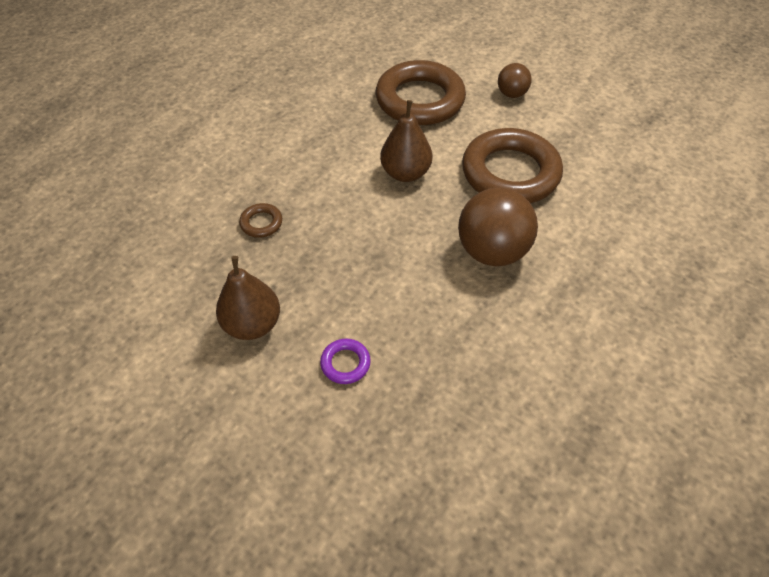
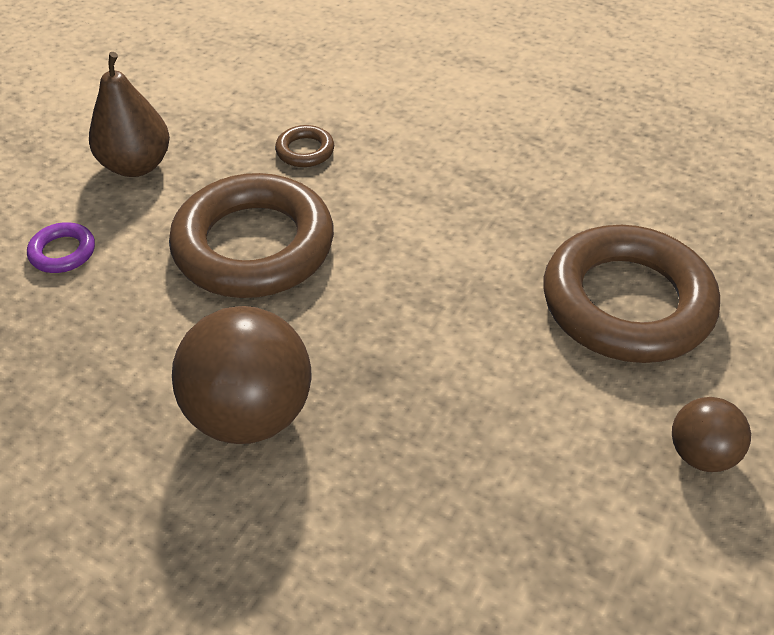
camera: 85 degrees right, 5 degrees down
(405, 173) = (425, 293): brown pear -> none
(510, 173) = (449, 445): brown ring -> brown ring (254, 245)

